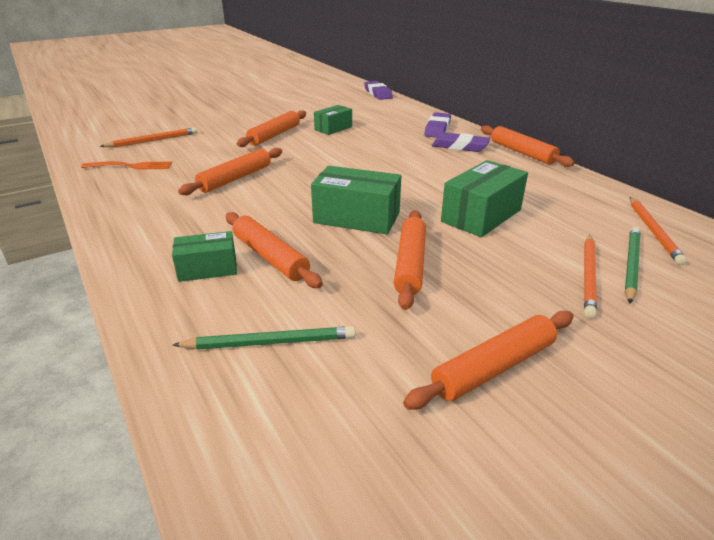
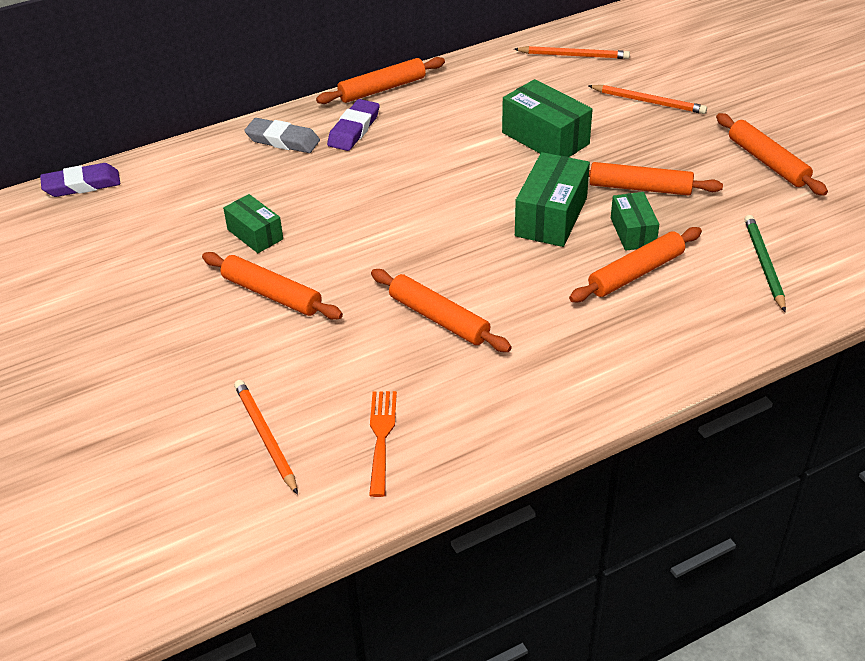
camera: 85 degrees left, 10 degrees up
(208, 268) = (662, 313): green box -> green box (633, 232)
(437, 129) = (283, 140): purple eraser -> grey eraser
(631, 265) = (630, 79): green pencil -> none

